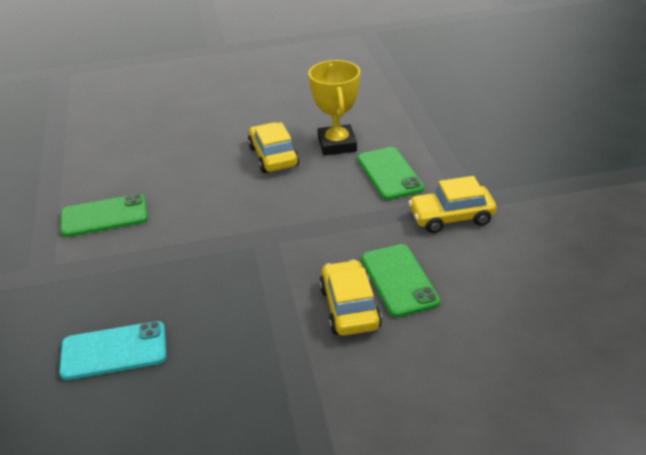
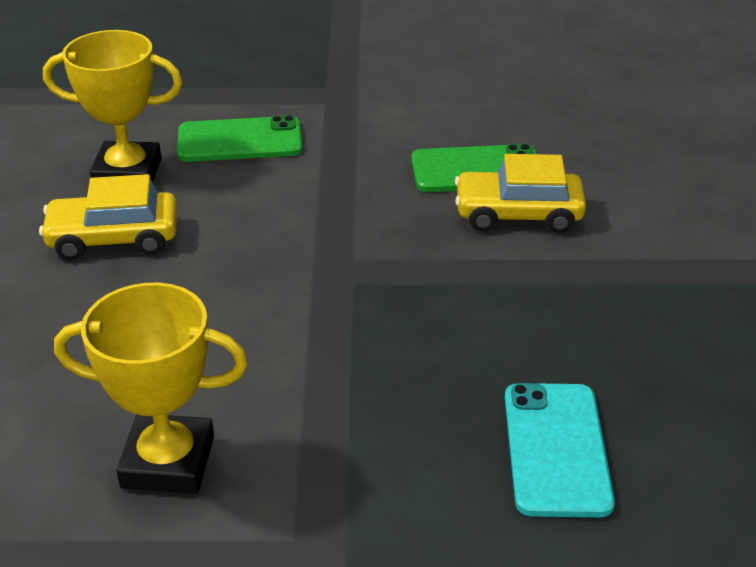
camera: 80 degrees left, 0 degrees up
(104, 216) = (168, 462): green phone -> yellow trophy
(451, 217) = (367, 113): yellow car -> none

